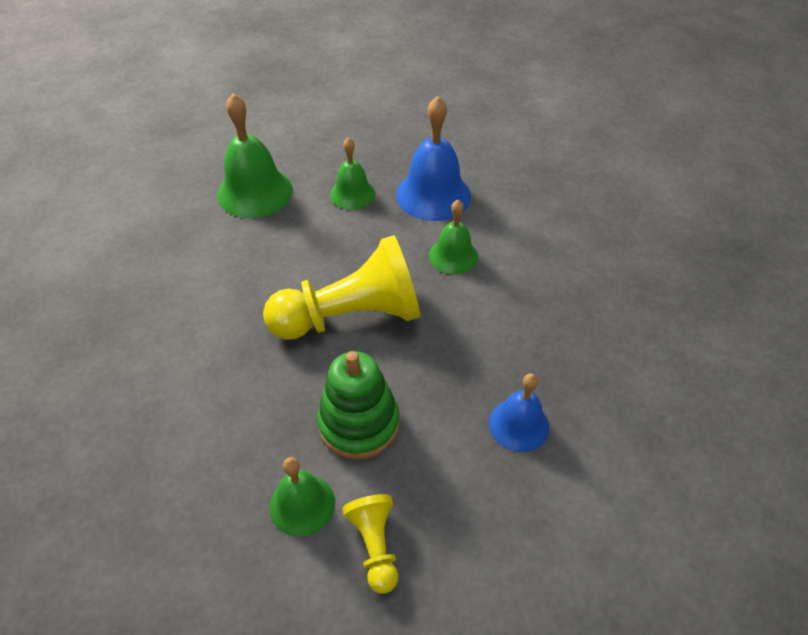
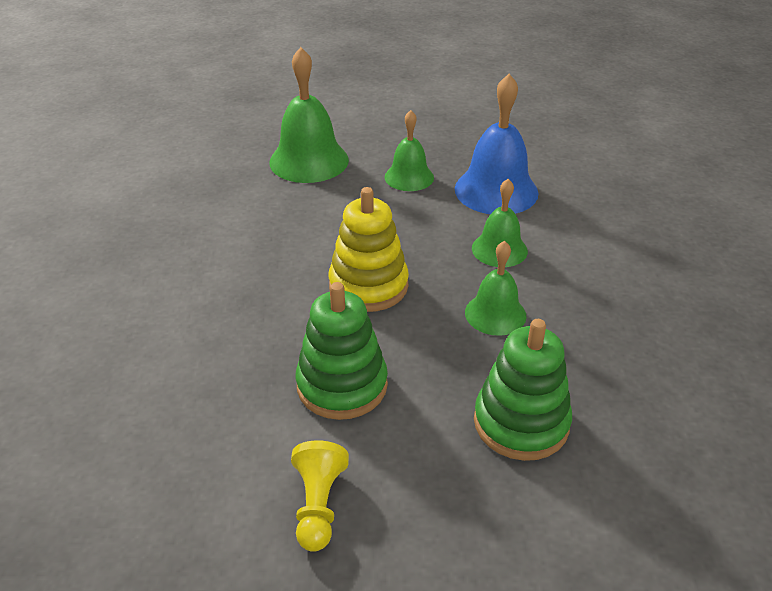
camera: 15 degrees right, 10 degrees down
(302, 504) = (255, 448): green bell -> green bell (495, 314)
(351, 316) = (368, 286): yellow pawn -> yellow stacking toy
(518, 424) = (521, 423): blue bell -> green stacking toy

